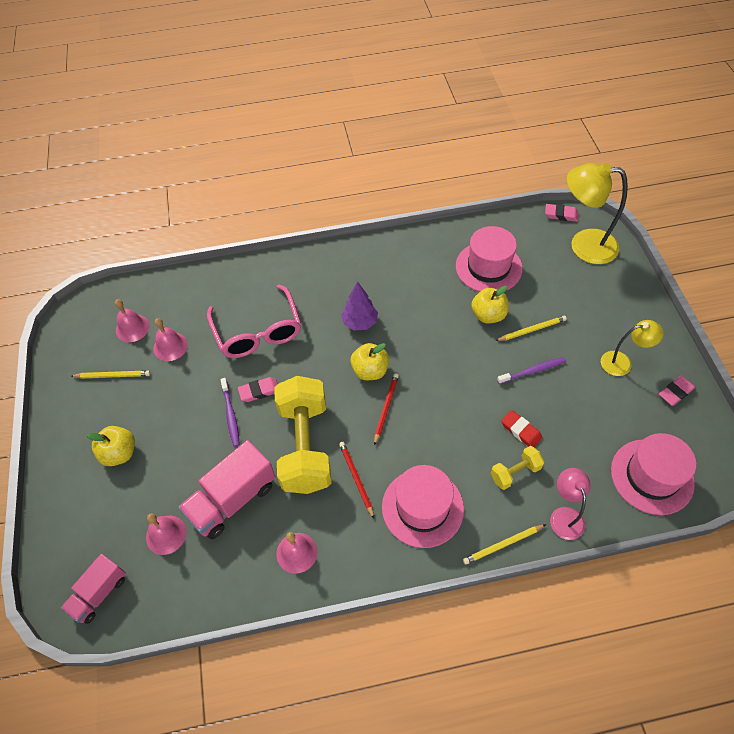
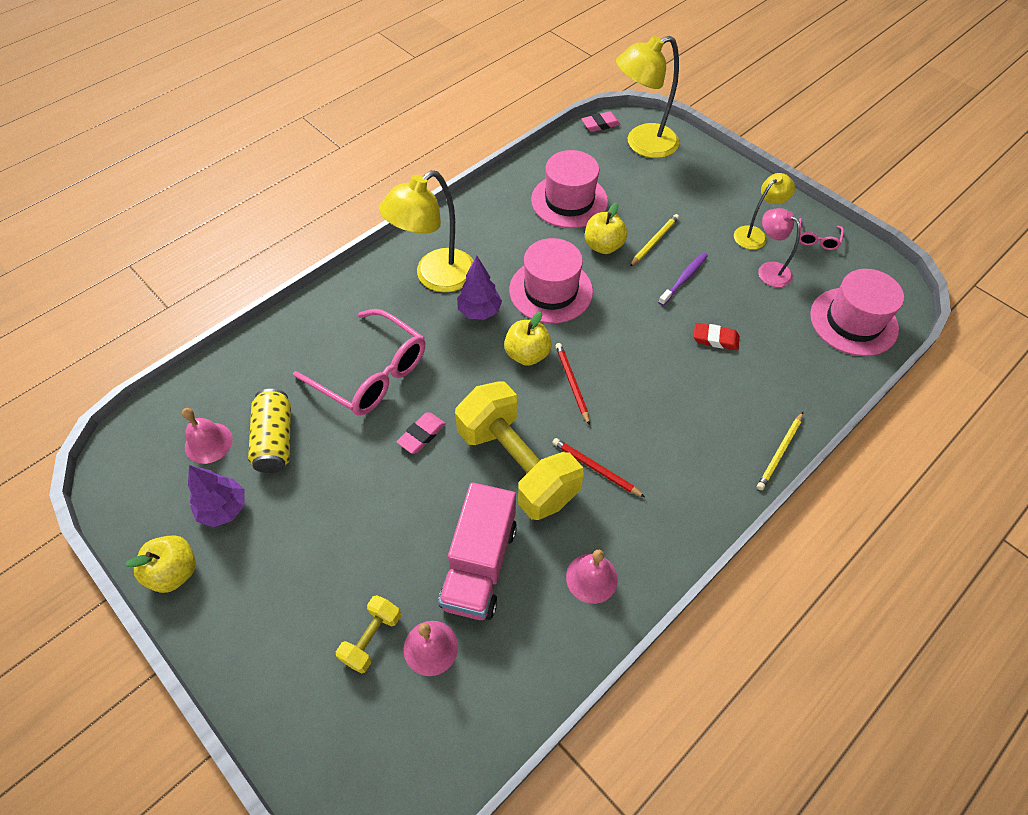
camera: 35 degrees left, 0 degrees up
(99, 593) = (399, 763): pink truck -> none
(113, 375) = (224, 509): yellow pencil -> purple tree
(119, 453) = (302, 591): yellow apple -> yellow apple (174, 572)
(170, 346) = (275, 440): pink bell -> yellow can
(230, 415) = (408, 477): purple toothbrush -> none
(348, 283) = (435, 277): none -> yellow lamp
(422, 507) = (681, 460): pink hat -> pink hat (551, 290)
(515, 472) = (739, 380): yellow dumbbell -> yellow dumbbell (372, 638)
(564, 515) = (811, 395): pink lamp -> pink lamp (768, 270)
(675, 392) = (817, 239): pink eraser -> pink glasses

